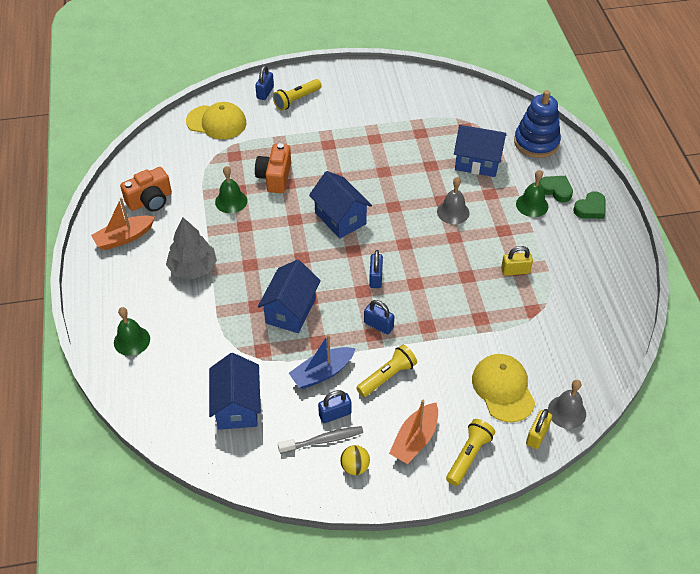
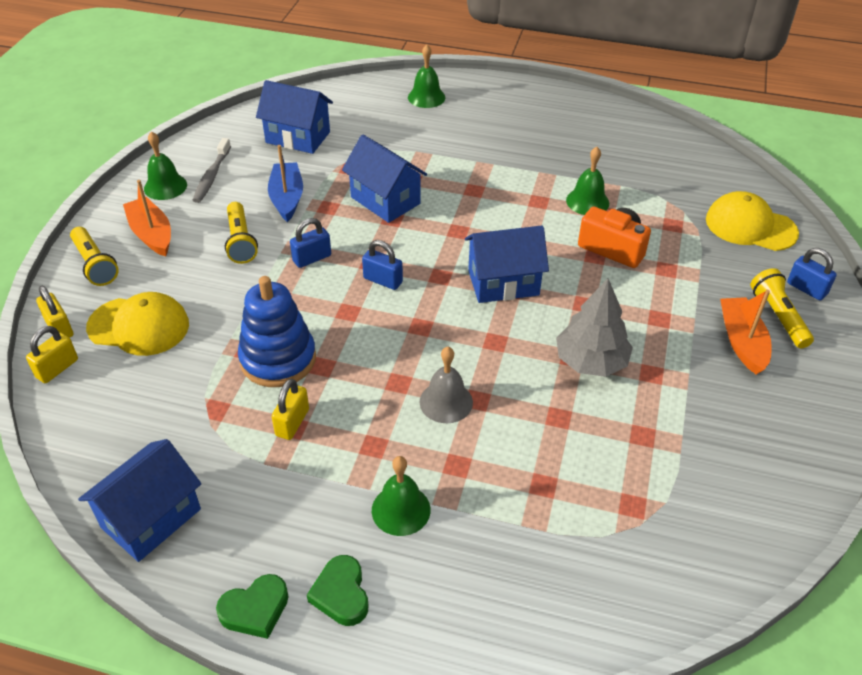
camera: 115 degrees right, 5 degrees down
(124, 238) = (570, 118): orange boat -> orange boat (742, 342)
(150, 200) = (621, 145): orange camera -> none
(193, 268) = (496, 151): grey tree -> grey tree (590, 361)
(216, 122) = (750, 226): yellow cap -> yellow cap turned 75 degrees clockwise
(335, 414) = (232, 192): blue padlock -> none
(355, 467) = (165, 186): yellow ball -> green bell
(477, 162) = (536, 481): blue house -> blue house (151, 518)
(536, 142) = (546, 599): blue stacking toy -> blue stacking toy (278, 359)
(556, 190) = (413, 564): green heart -> green heart (255, 609)
(566, 412) = (57, 368): grey bell -> yellow padlock

